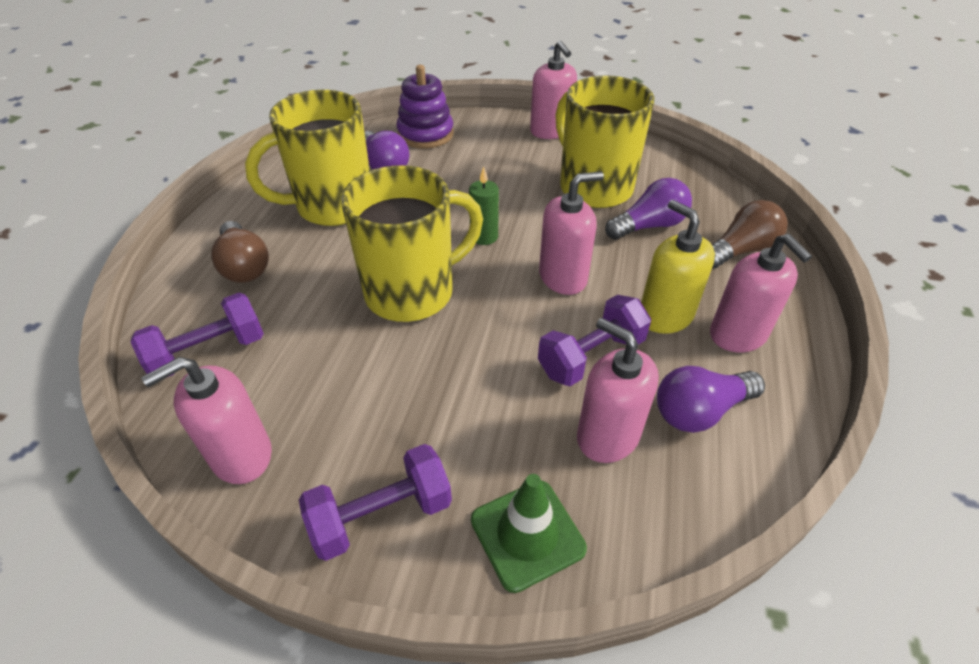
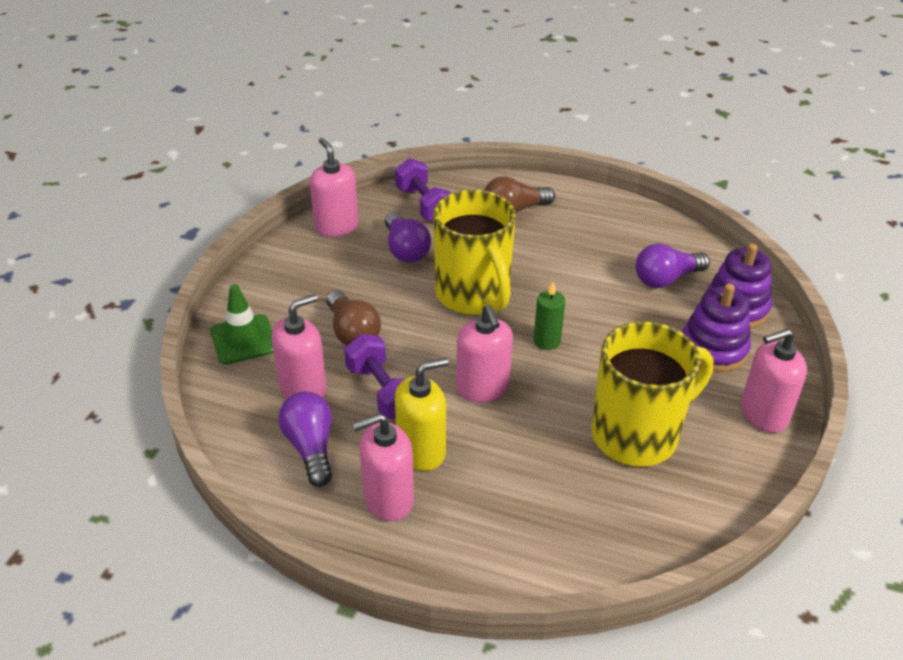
camera: 95 degrees right, 5 degrees down
(332, 206) = (594, 249): yellow mug -> none
(381, 515) = (277, 281): purple dumbbell -> none
(480, 147) = (713, 349): none -> purple stacking toy
(649, 226) = (562, 469): purple light bulb -> purple light bulb (405, 250)
(740, 250) = (514, 542): brown light bulb -> brown light bulb (352, 332)

